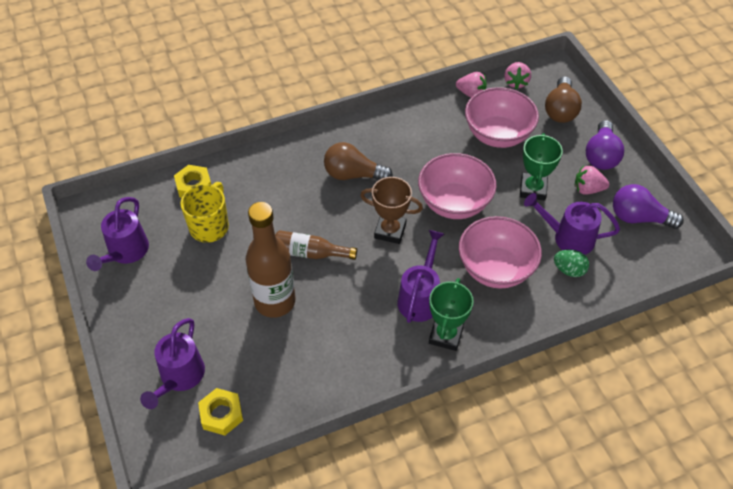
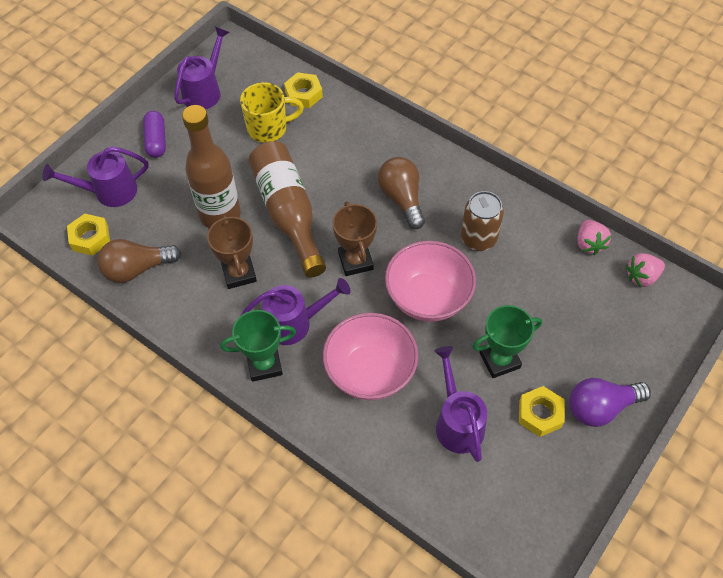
camera: 60 degrees right, 5 degrees up
(125, 253) = (205, 90): purple watering can -> purple watering can turned 135 degrees clockwise
(151, 315) = (156, 140): none -> purple capsule
(310, 253) = (288, 213): brown bottle -> brown bottle, size x1.75
(345, 314) = (239, 273): none -> brown trophy
(423, 149) = (478, 239): none -> brown can
(497, 135) = (550, 294): pink bowl -> none
(560, 110) = (637, 338): brown light bulb -> brown light bulb (137, 269)
(569, 270) = (414, 441): green egg -> none
(587, 189) = (540, 414): pink strawberry -> yellow nut
(638, 218) = (537, 483): purple light bulb -> none

